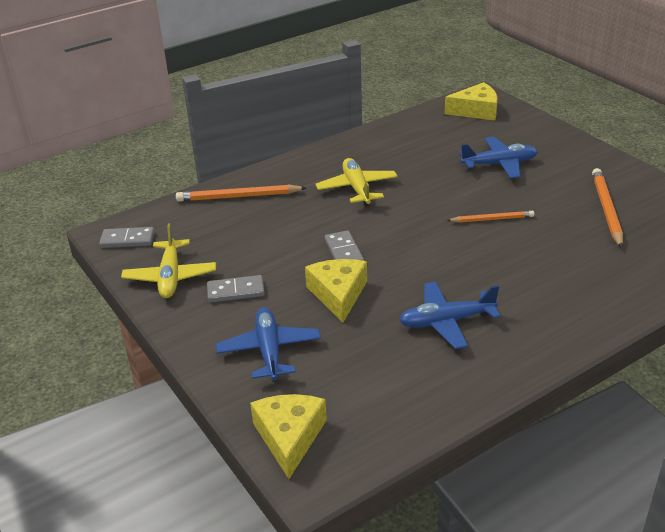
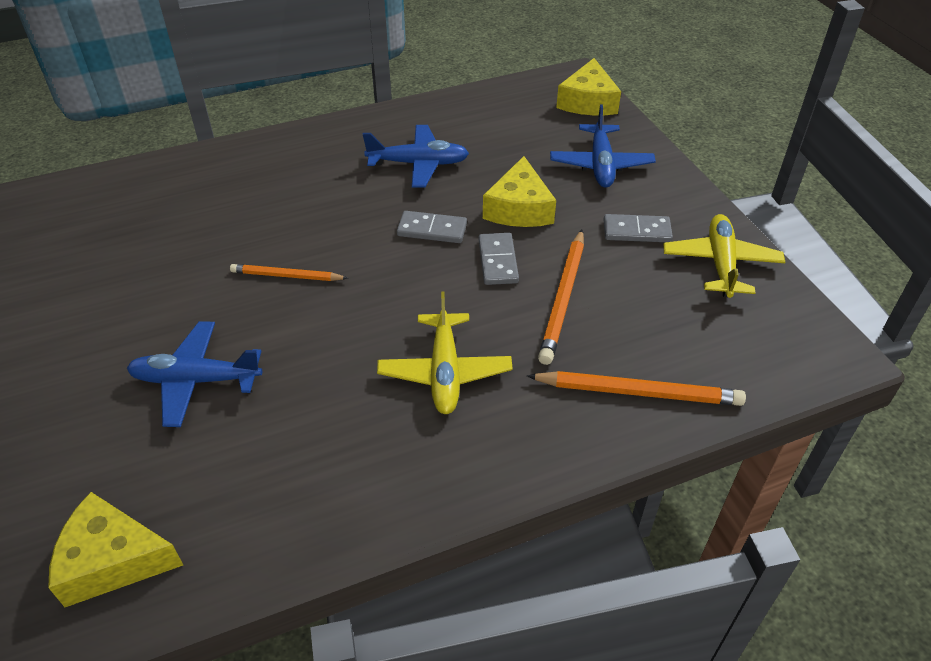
camera: 170 degrees left, 10 degrees up
(127, 240) = (799, 334): grey domino -> grey domino (432, 230)
(606, 209) = (133, 264): orange pencil -> orange pencil (563, 298)

